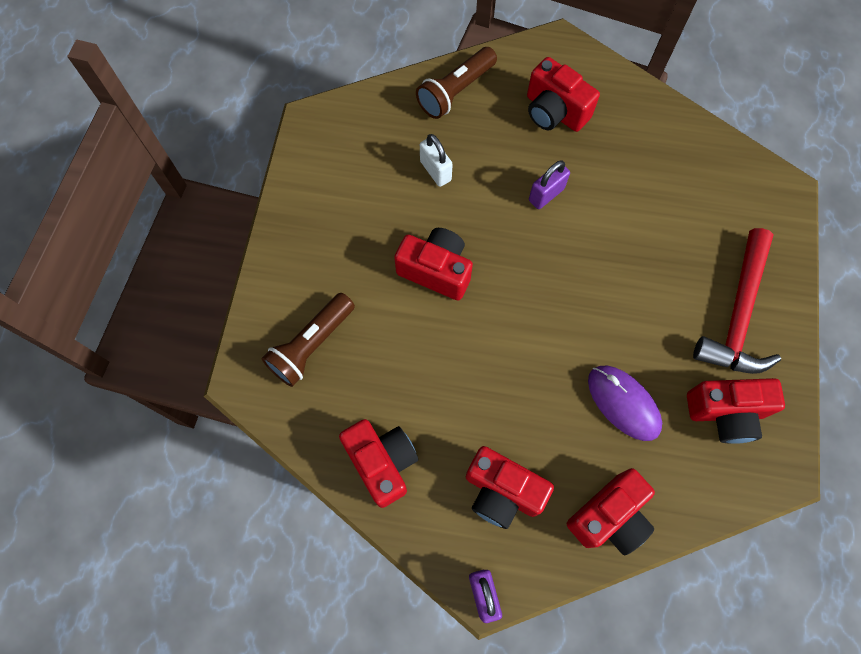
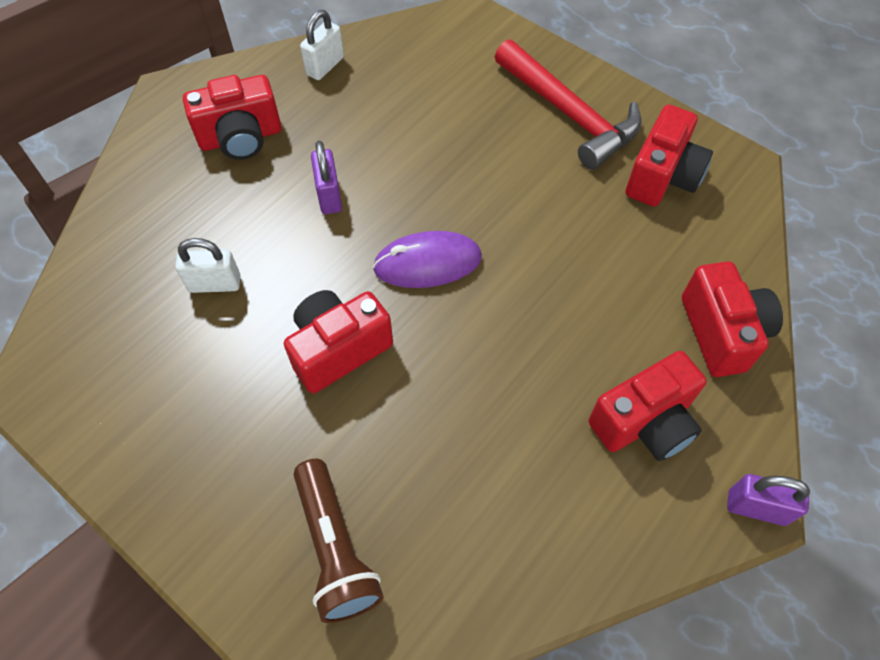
camera: 60 degrees left, 10 degrees down
(382, 463) = (542, 541): red camera -> none
(455, 92) = (135, 212): brown flashlight -> none
(623, 403) = (606, 253): purple mouse -> purple mouse (427, 263)
(655, 122) = (325, 66): none -> white padlock

